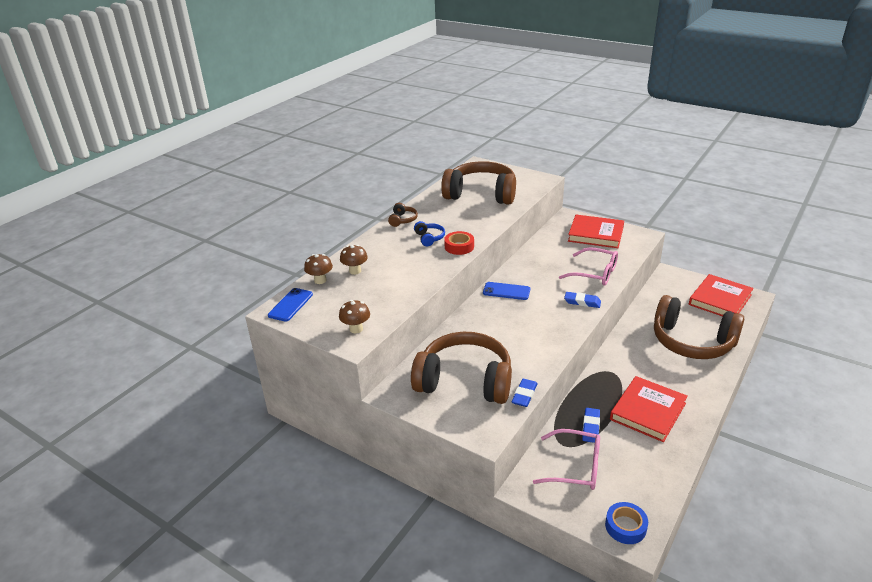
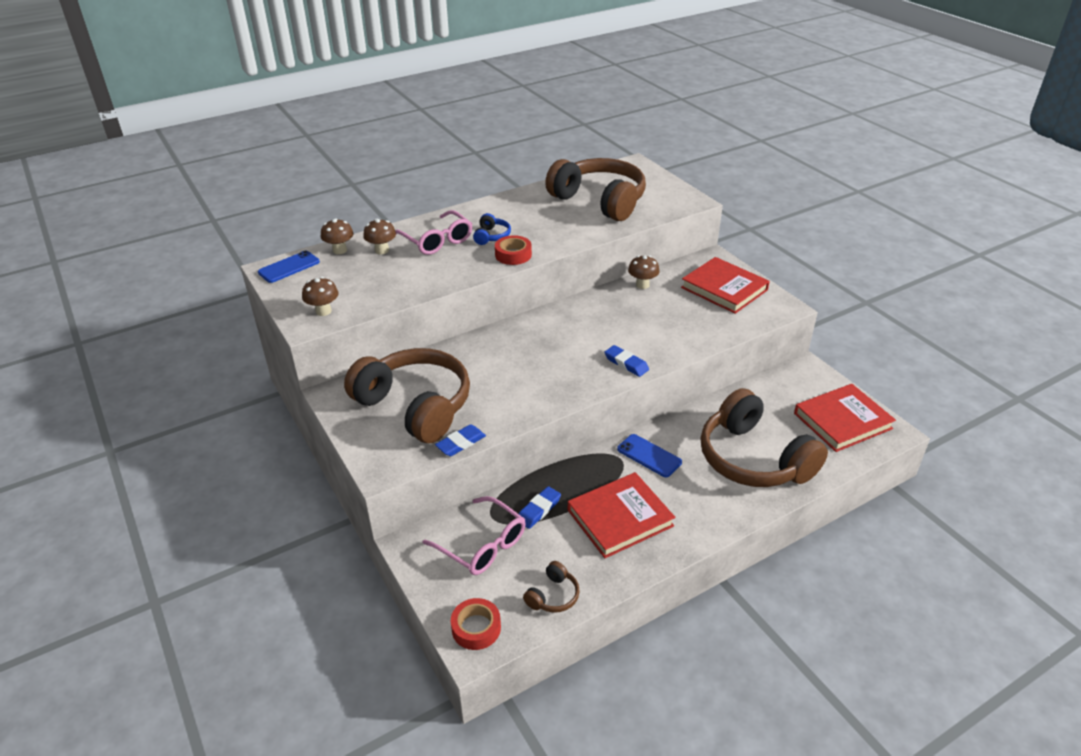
camera: 25 degrees right, 5 degrees up
(402, 220) = (484, 208): brown headphones -> brown headphones (553, 595)
(506, 291) = (552, 324): blue phone -> blue phone (649, 456)
(541, 247) = (642, 285): none -> brown mushroom
(595, 273) = (675, 335): pink glasses -> pink glasses (437, 241)
(625, 526) = (476, 628): blue tape -> red tape

